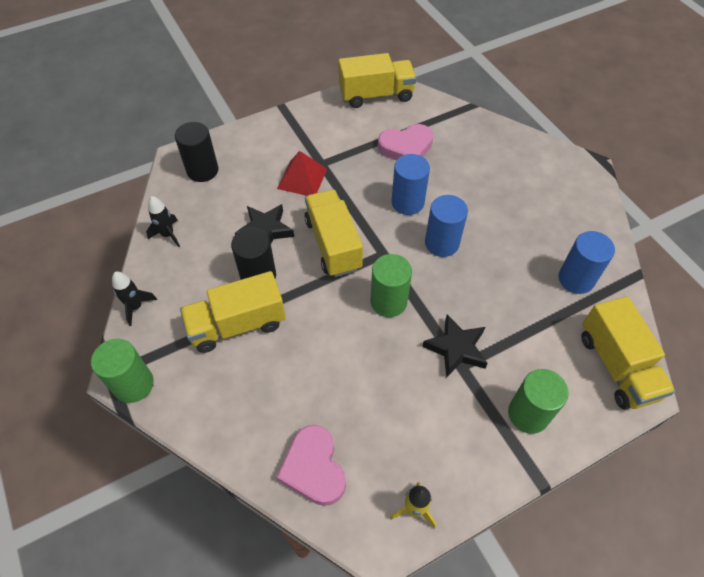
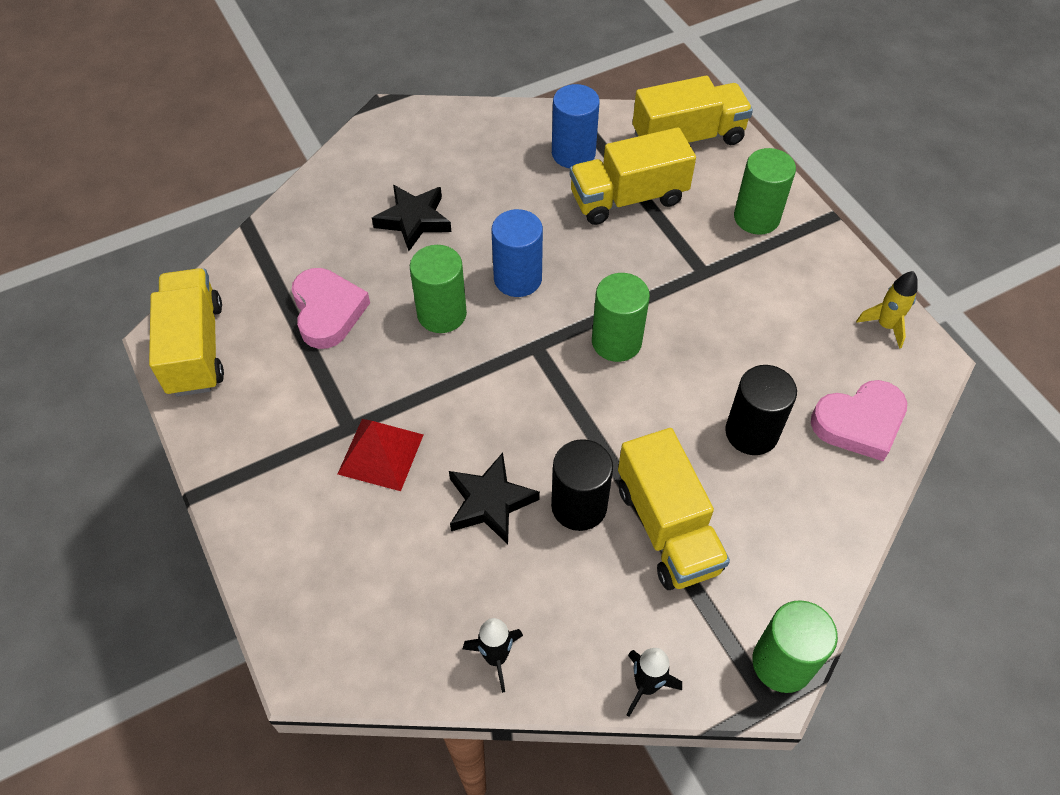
camera: 90 degrees left, 0 degrees up
(202, 170) = (346, 618): black cylinder -> black cylinder (751, 433)
(333, 244) = (519, 407): yellow truck -> yellow truck (628, 198)
(407, 202) = (442, 314): blue cylinder -> green cylinder
(456, 348) = (680, 275): black star -> black star (414, 220)

